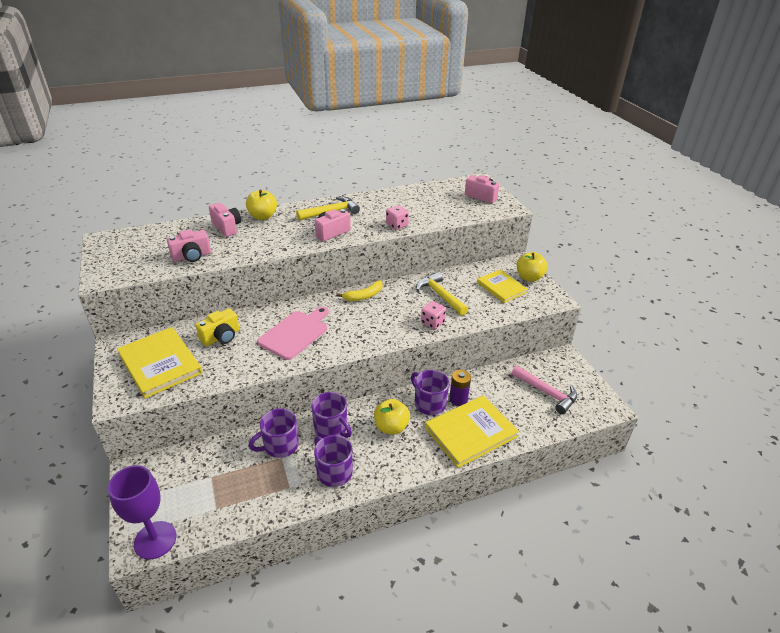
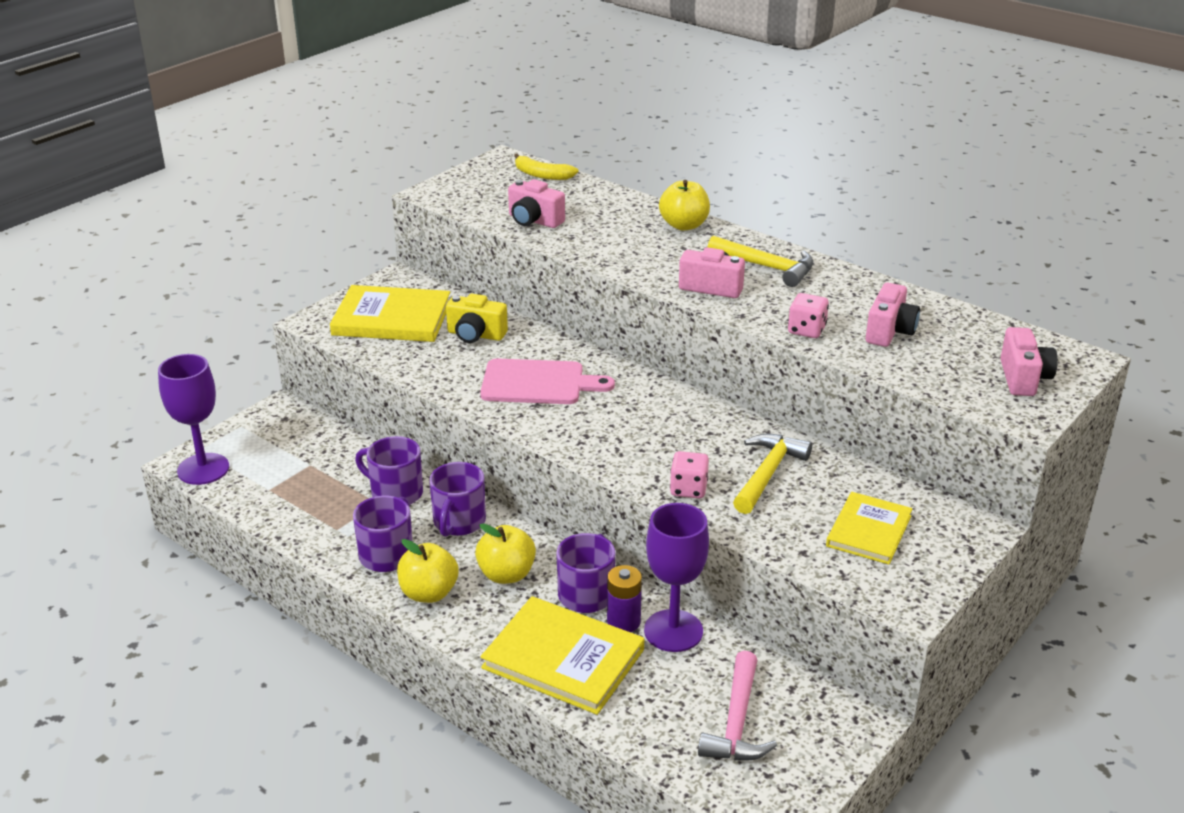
camera: 60 degrees right, 5 degrees down
(160, 364) = (392, 318): yellow book -> yellow book turned 75 degrees clockwise
(227, 227) = (625, 214): pink camera -> pink camera (889, 332)
(363, 296) = (681, 405): yellow banana -> yellow banana (542, 175)
(476, 385) = (673, 631): none -> purple goblet
(529, 277) = (943, 555): yellow apple -> yellow apple (429, 593)

